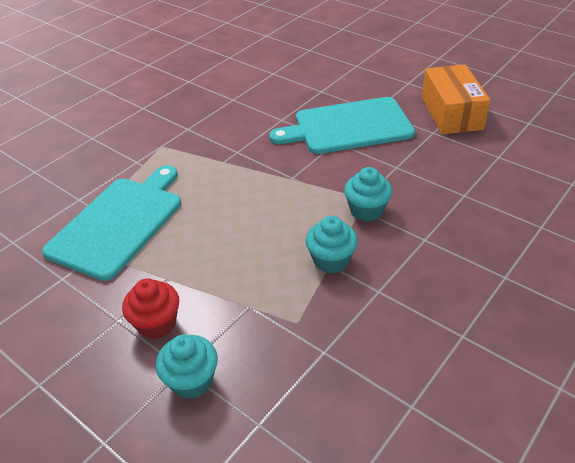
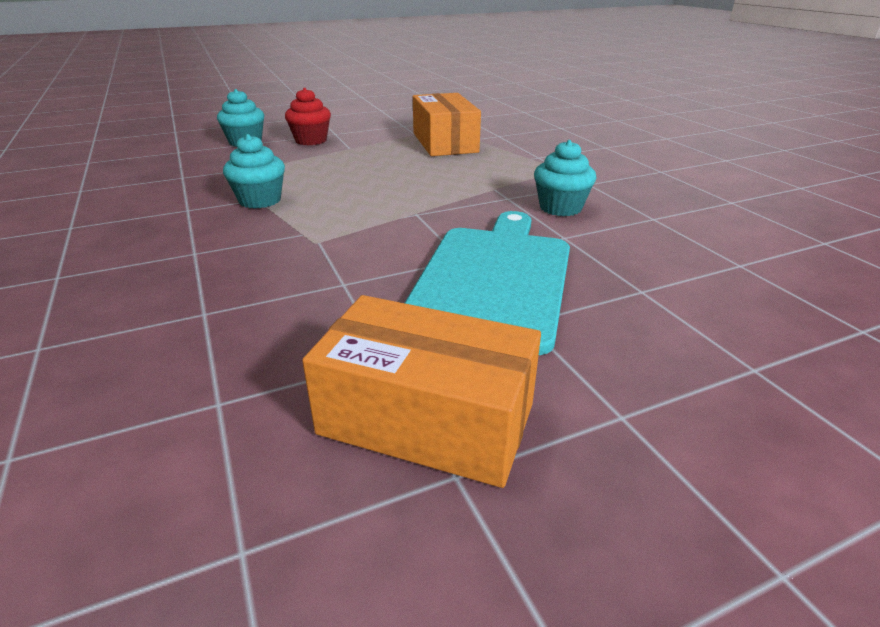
camera: 115 degrees right, 10 degrees down
(119, 223) = (444, 142): turquoise cutting board -> orange box
(366, 210) = (294, 236): turquoise cupcake -> turquoise cupcake (560, 208)

